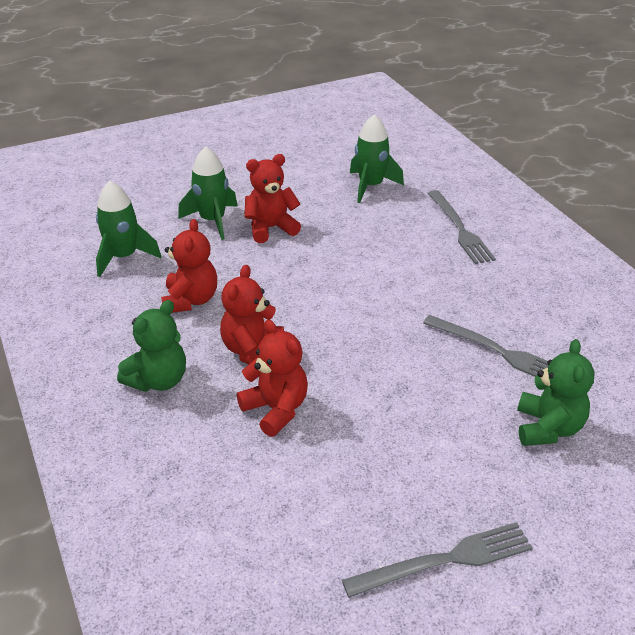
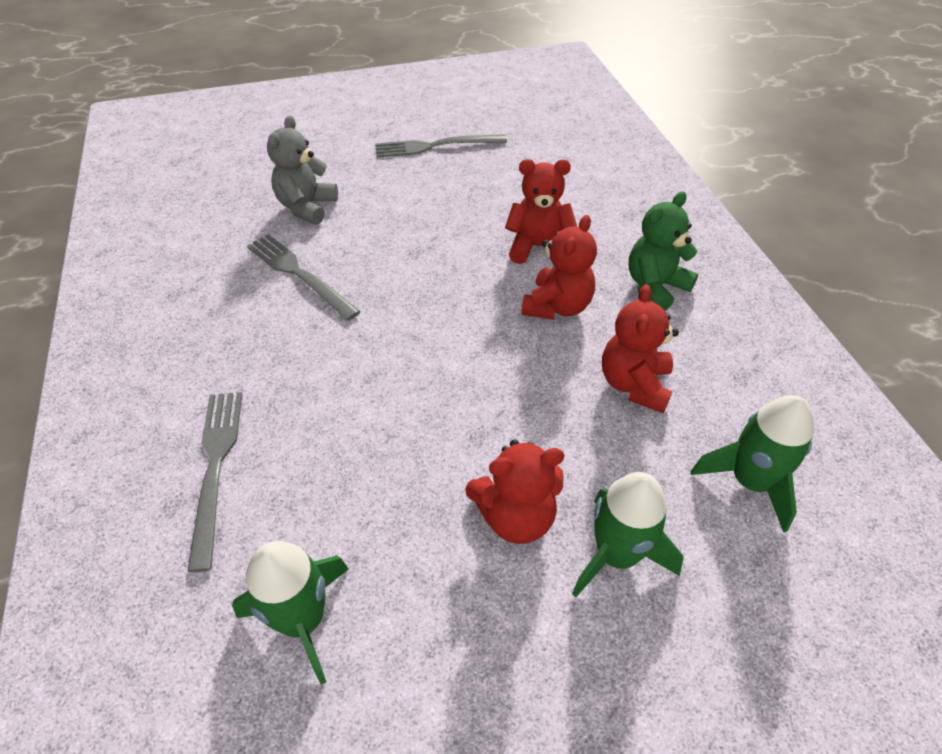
camera: 170 degrees left, 10 degrees up
(276, 409) = (538, 247): red teddy bear -> red teddy bear turned 120 degrees clockwise
(548, 428) = (307, 207): green teddy bear -> grey teddy bear

